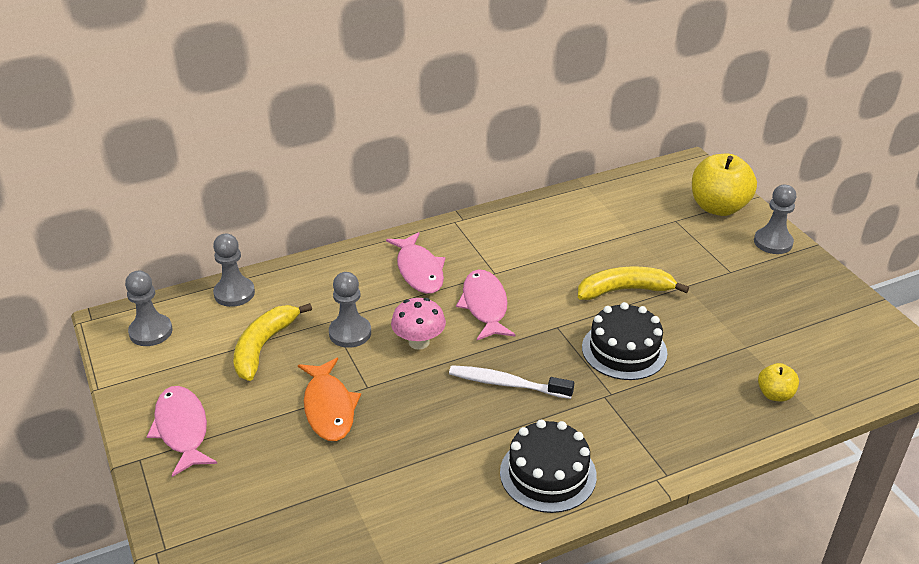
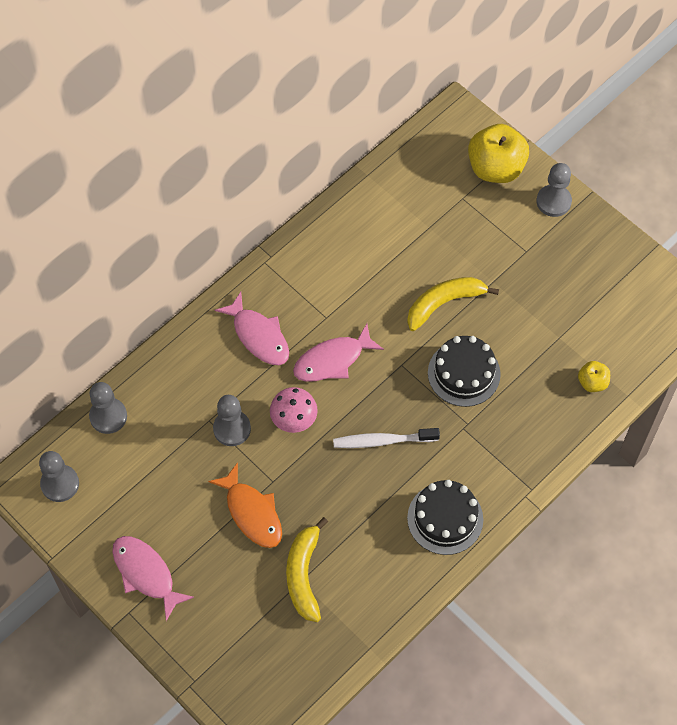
camera: 20 degrees left, 25 degrees up
(263, 347) = (166, 468): yellow banana -> yellow banana (304, 575)
(485, 306) = (332, 360): pink fish -> pink fish turned 90 degrees counterclockwise

